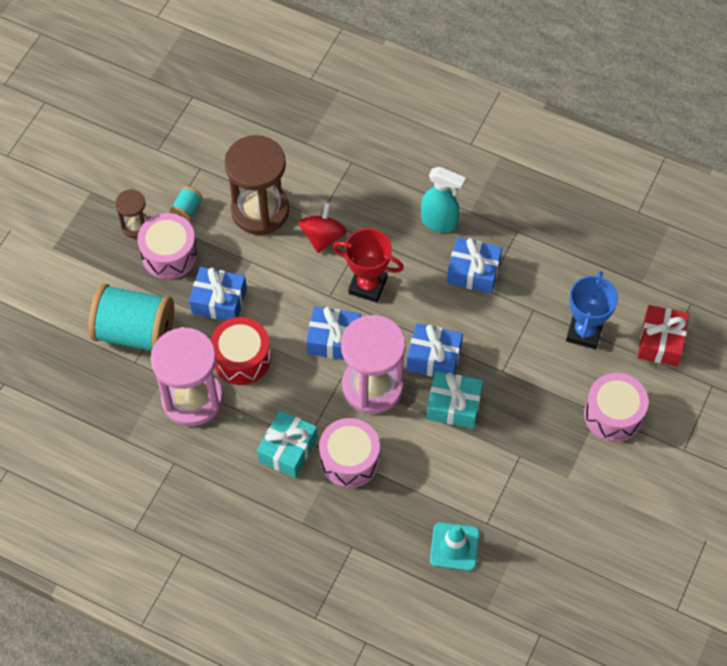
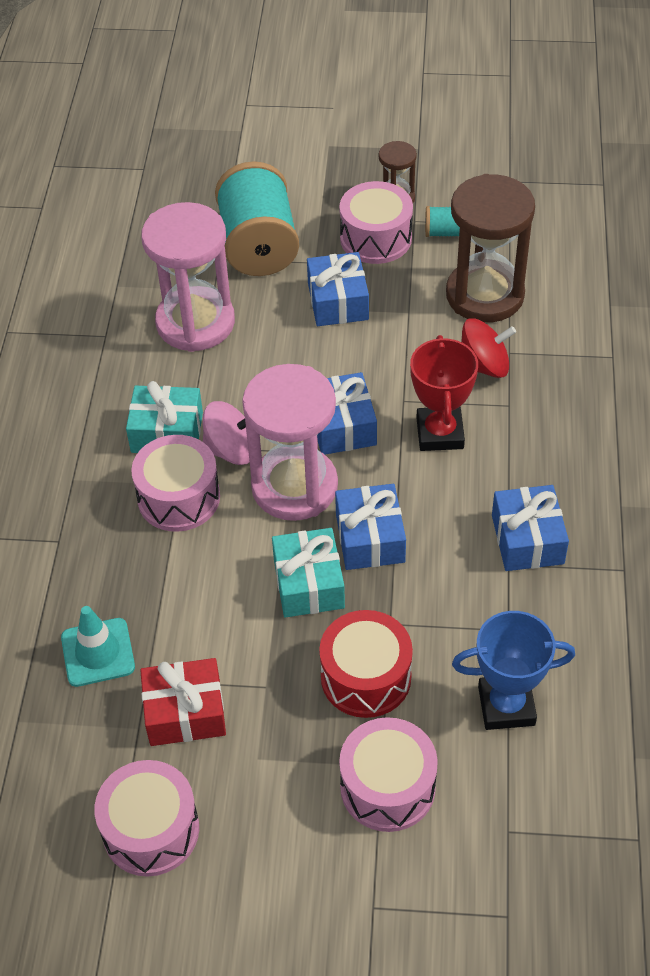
camera: 70 degrees right, 10 degrees down
(241, 358) = (270, 348): red drum -> red drum (366, 677)
(323, 414) = (231, 450): none -> pink spinning top
(439, 222) = (582, 477): turquoise spray bottle -> none
(593, 552) = (151, 830): none -> pink drum
(660, 342) = (545, 815): red gift -> red gift (185, 712)

